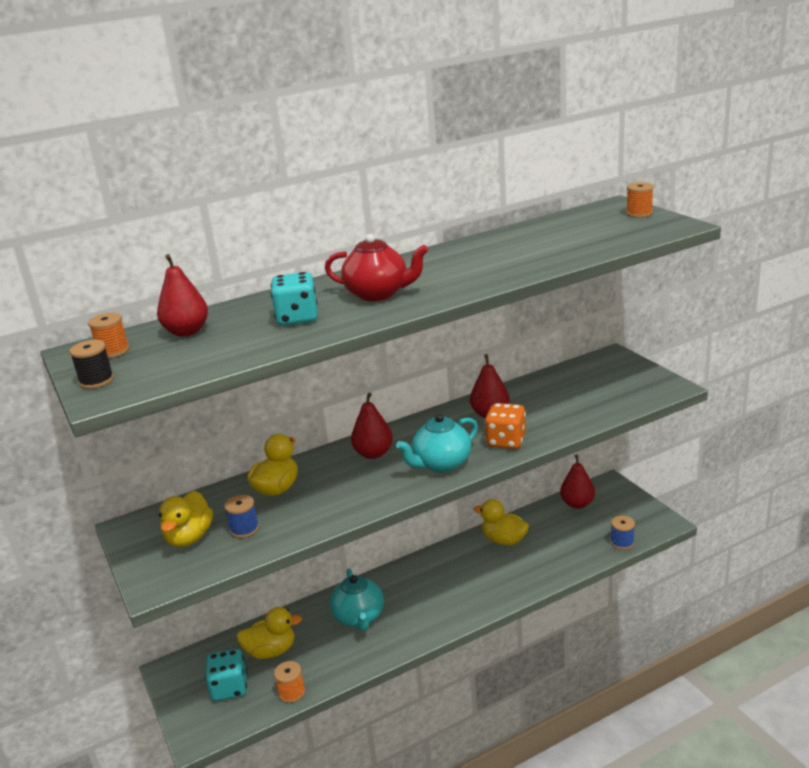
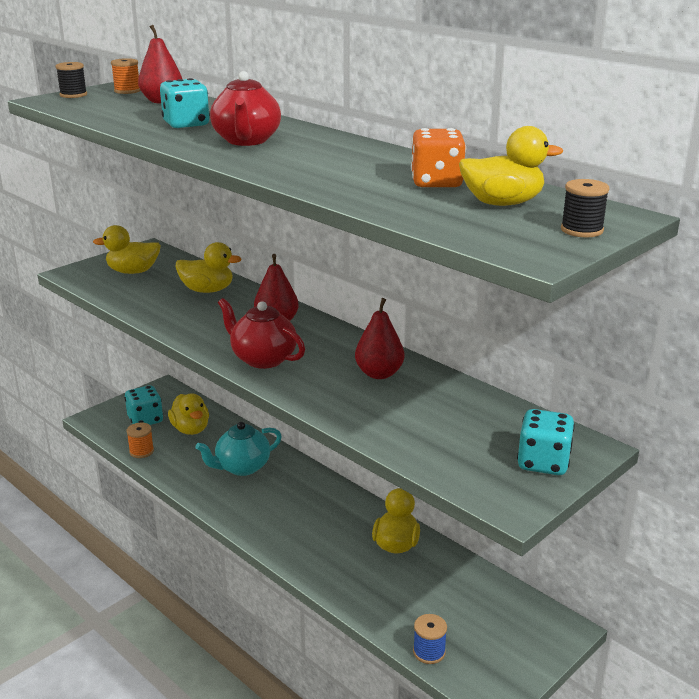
camera: 70 degrees right, 0 degrees up
(244, 529) = (144, 289): blue spool -> none
(441, 464) = (263, 359): turquoise teapot -> red teapot
(506, 441) = (319, 390): orange dice -> orange dice (436, 183)
(577, 504) = (499, 600): red pear -> none
(584, 226) = (502, 203): none -> yellow duck
(627, 371) = (543, 463): none -> turquoise dice
(639, 214) = (581, 230): orange spool -> black spool

